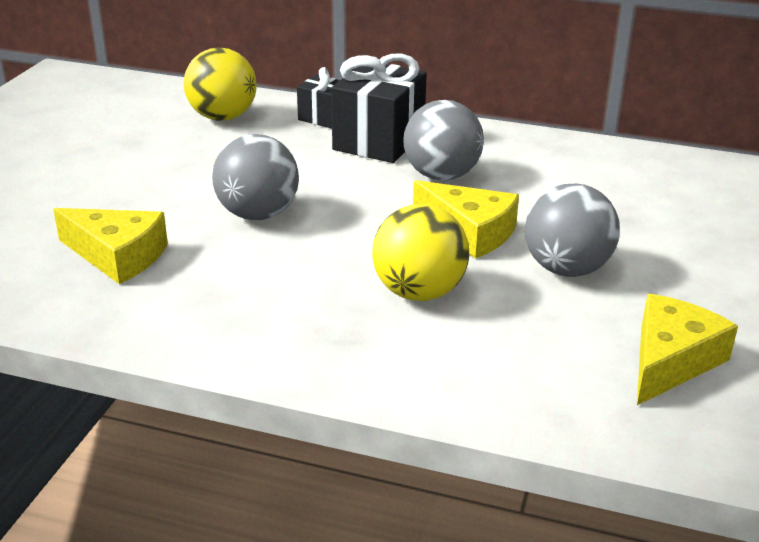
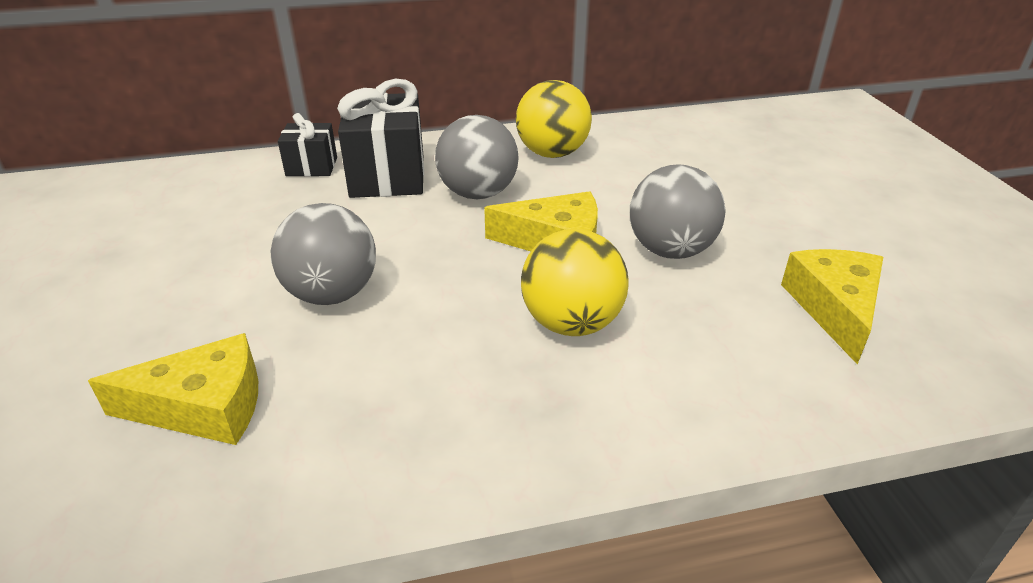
camera: 30 degrees left, 5 degrees up
(223, 117) = (199, 195): yellow ball -> yellow ball (552, 153)

